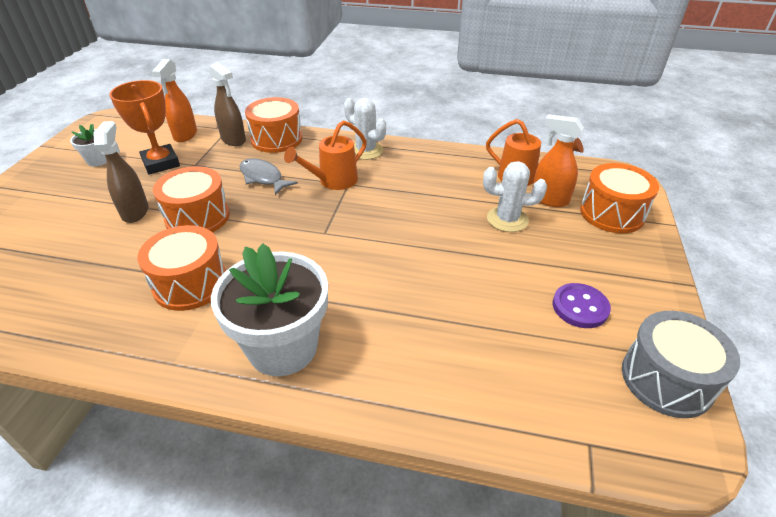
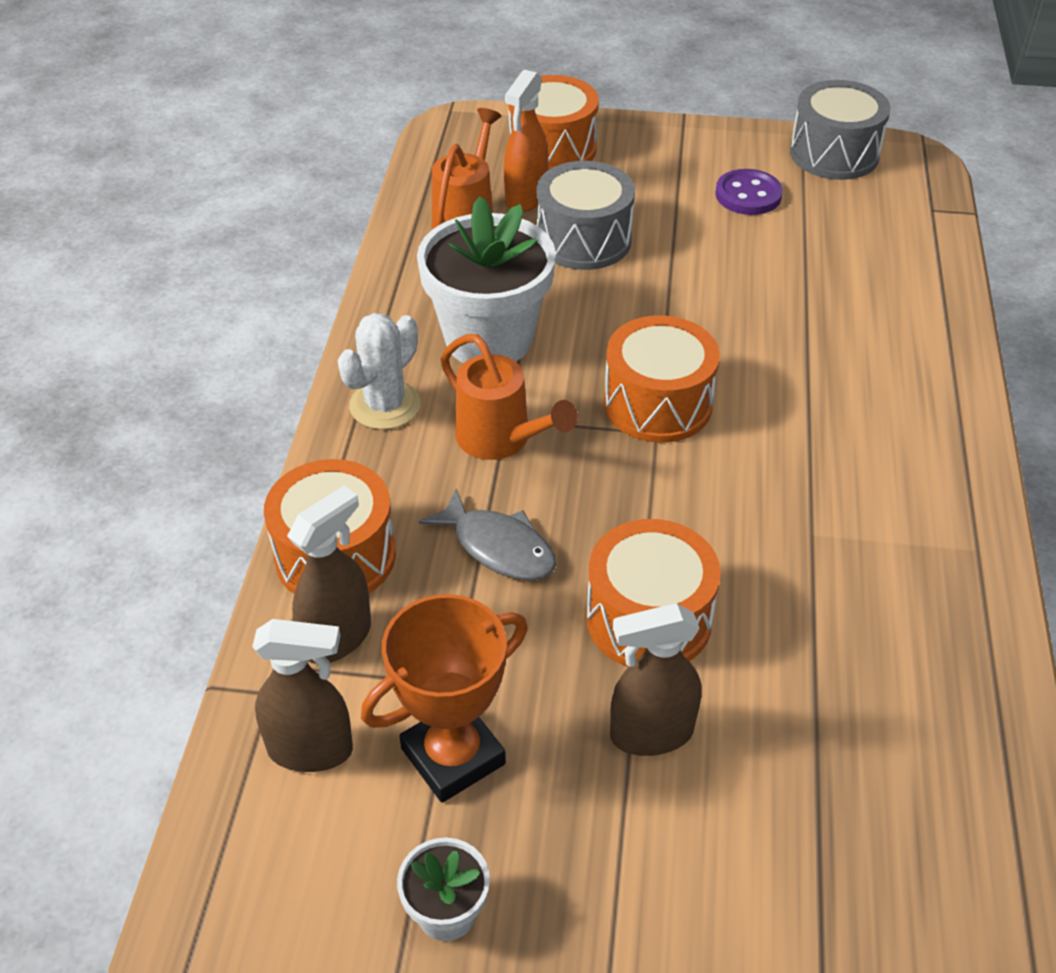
camera: 95 degrees left, 5 degrees up
(185, 135) = (311, 750): orange spray bottle -> brown spray bottle
(190, 283) = (824, 575): orange drum -> orange drum (658, 404)
(263, 178) = (499, 547): grey fish -> grey fish turned 90 degrees counterclockwise
(283, 347) = (907, 441): white flower pot -> white flower pot (488, 339)
(507, 219) = (583, 240): white cactus -> grey drum

